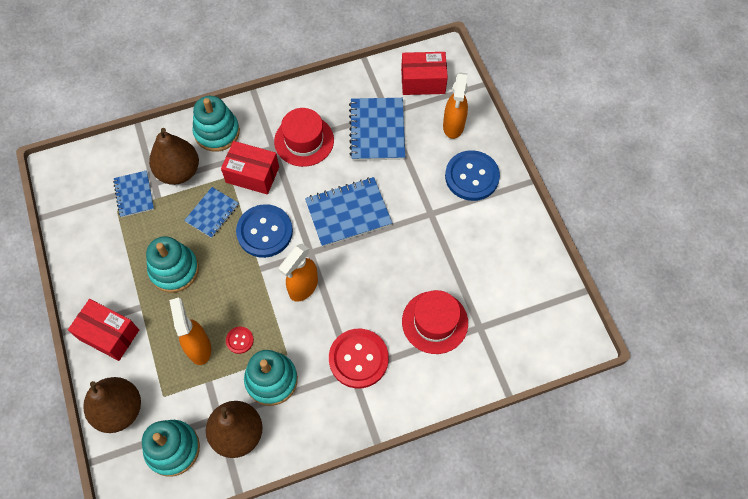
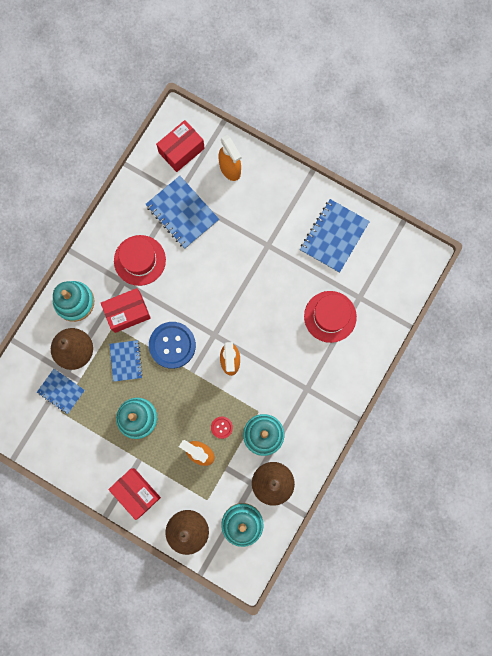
camera: 40 degrees left, 15 degrees up
(109, 334) = (136, 492): red box -> red box turned 60 degrees clockwise
(348, 213) = (214, 288): blue notebook -> blue notebook (334, 236)
(358, 359) = (304, 378): red button -> none
(472, 176) = (272, 197): blue button -> none

